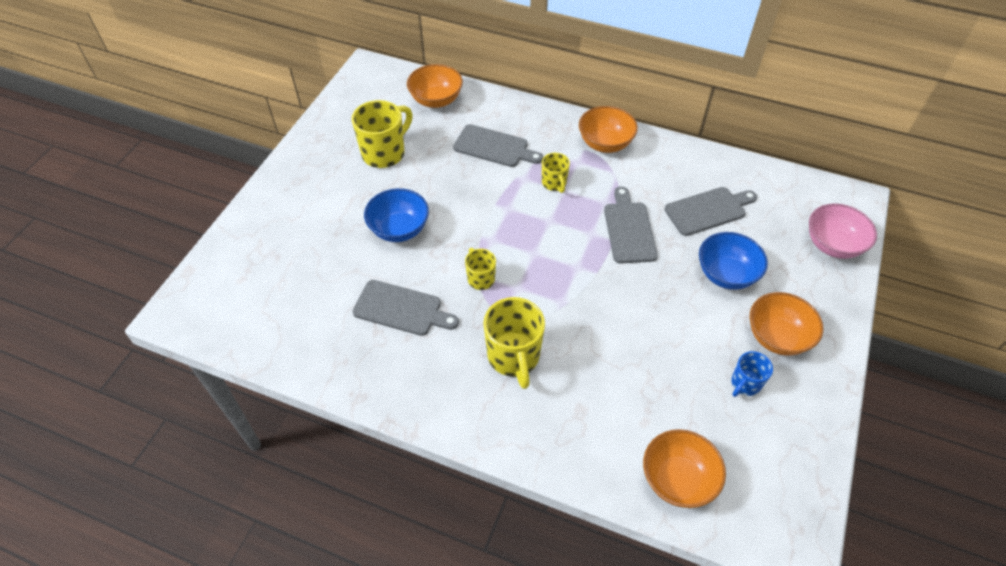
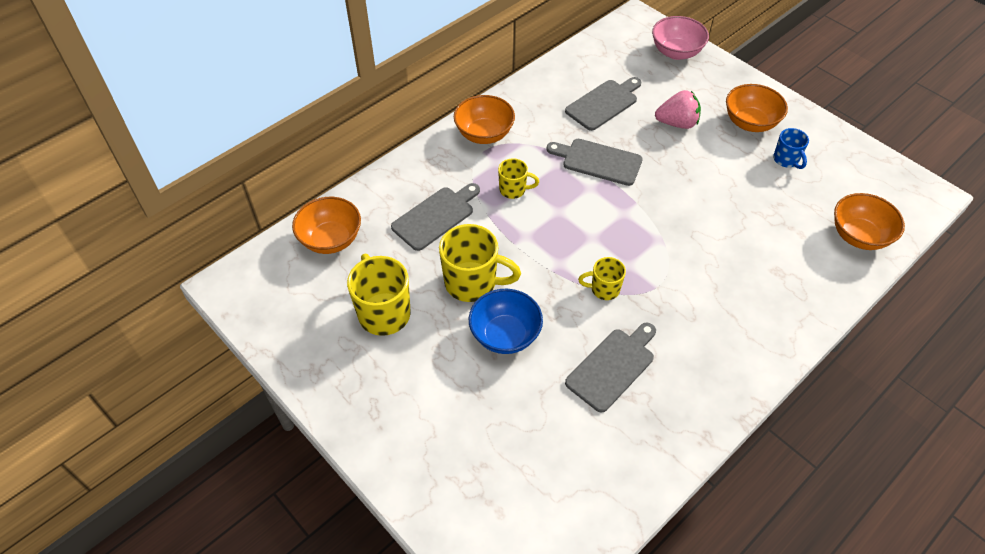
camera: 65 degrees left, 0 degrees up
(514, 357) = (705, 297): yellow mug -> yellow mug (472, 283)
(708, 210) = (603, 103): grey cutting board -> grey cutting board turned 45 degrees clockwise
(726, 274) = (677, 123): blue bowl -> pink strawberry

